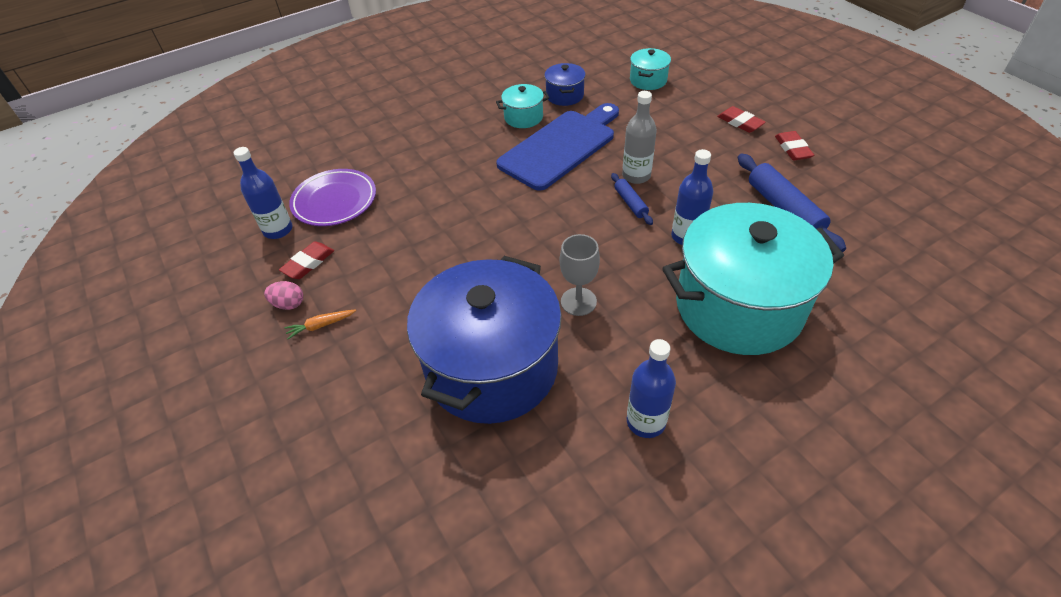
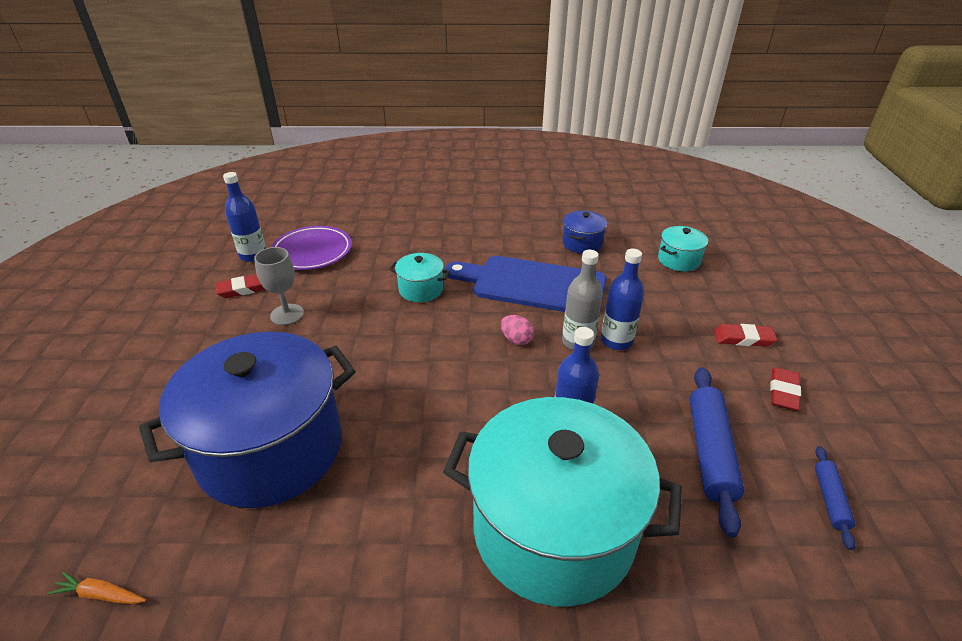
camera: 30 degrees right, 10 degrees down
(289, 304) = (198, 313): pink egg -> pink egg (516, 340)
(321, 326) = (198, 341): orange carrot -> orange carrot (101, 594)
(523, 117) = (526, 247): turquoise pot -> turquoise pot (421, 289)
(560, 147) = (533, 285): blue cutting board -> blue cutting board turned 150 degrees counterclockwise
(578, 301) = (403, 431): grey goblet -> grey goblet (287, 314)
(630, 203) = (546, 364): blue rolling pin -> blue rolling pin (830, 499)
(646, 422) = (338, 591): blue bottle -> blue bottle (616, 341)
(740, 122) = (743, 338): red eraser -> red eraser turned 75 degrees counterclockwise

